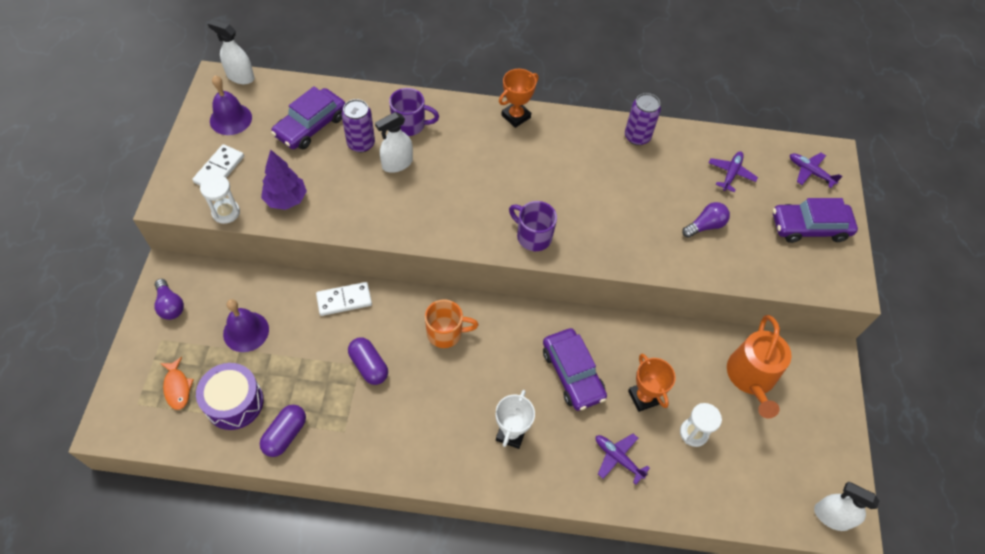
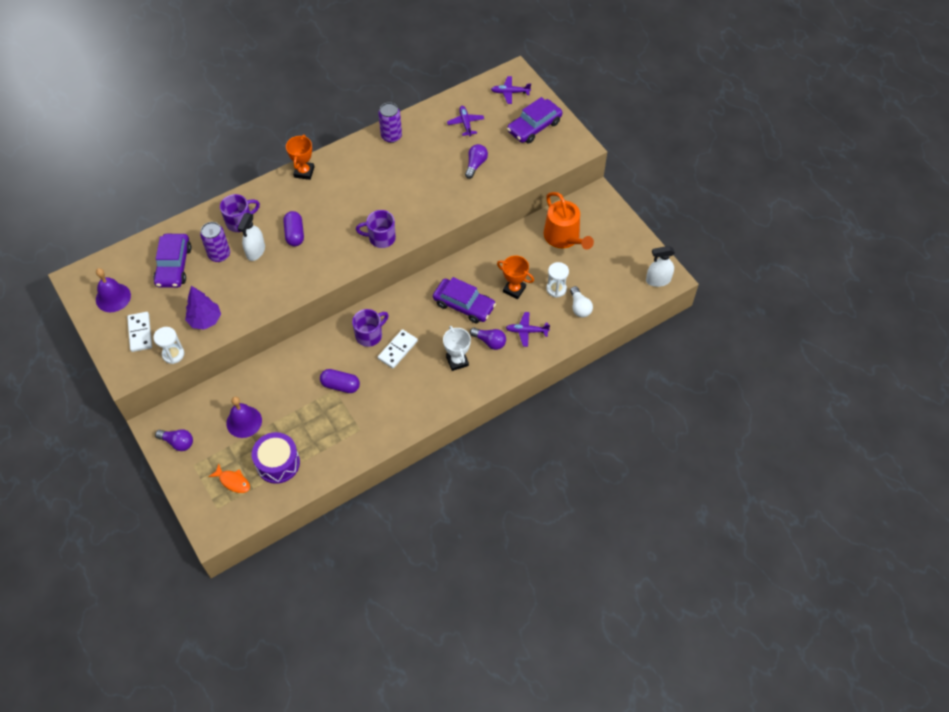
camera: 35 degrees left, 0 degrees up
(240, 76) = (89, 266): white spray bottle -> none
(285, 434) = (327, 456): purple capsule -> purple capsule (294, 234)
(344, 300) = (288, 361): white domino -> white domino (397, 350)
(446, 333) = (370, 335): orange mug -> purple mug
(565, 438) = (489, 342): none -> purple light bulb
(704, 476) = (579, 307): none -> white light bulb

